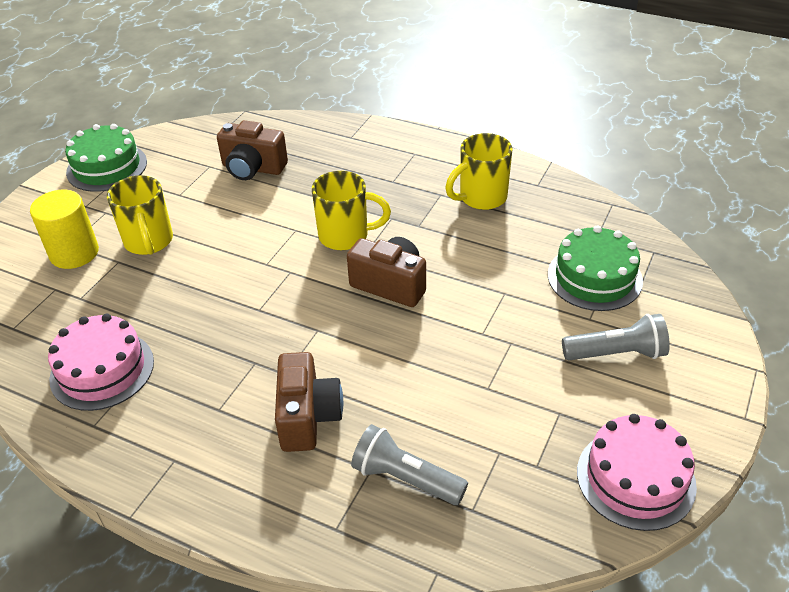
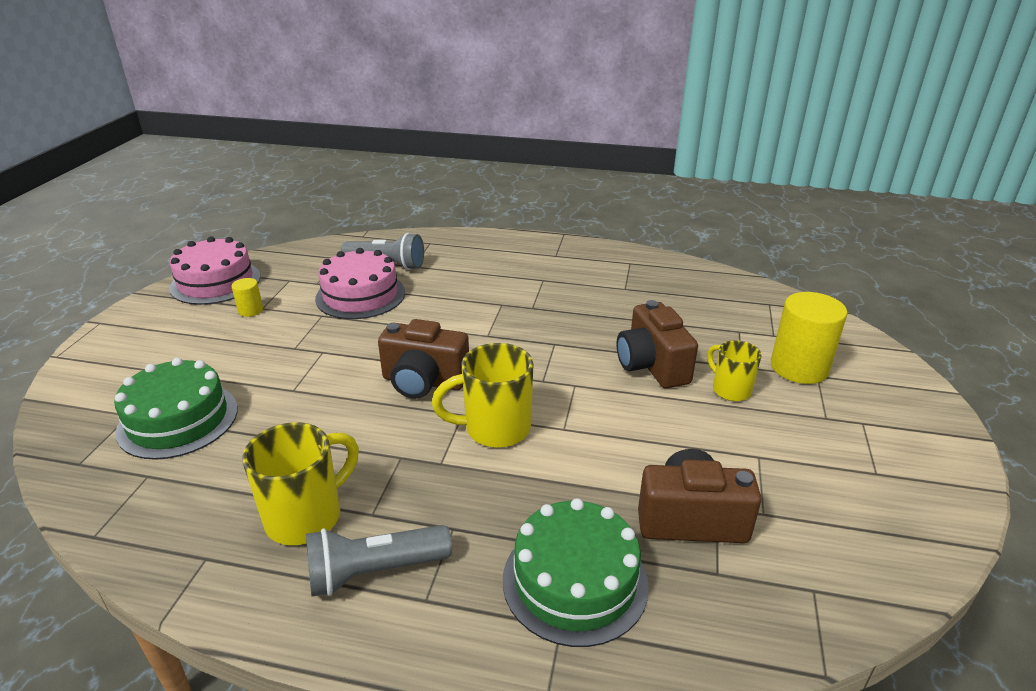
camera: 165 degrees right, 10 degrees down
(102, 370) = (657, 289): pink cake -> pink cake (360, 295)
(107, 167) = (915, 486): green cake -> green cake (575, 581)
(149, 242) = (730, 389): yellow mug -> yellow mug, size x0.63
(308, 417) = (470, 283): brown camera -> brown camera (651, 366)
(571, 410) = (250, 310): none -> yellow cylinder
(616, 353) = (190, 352): grey flashlight -> grey flashlight (374, 571)

